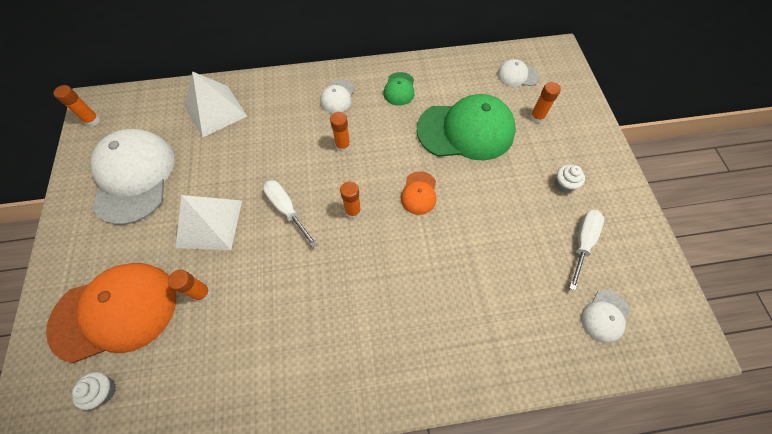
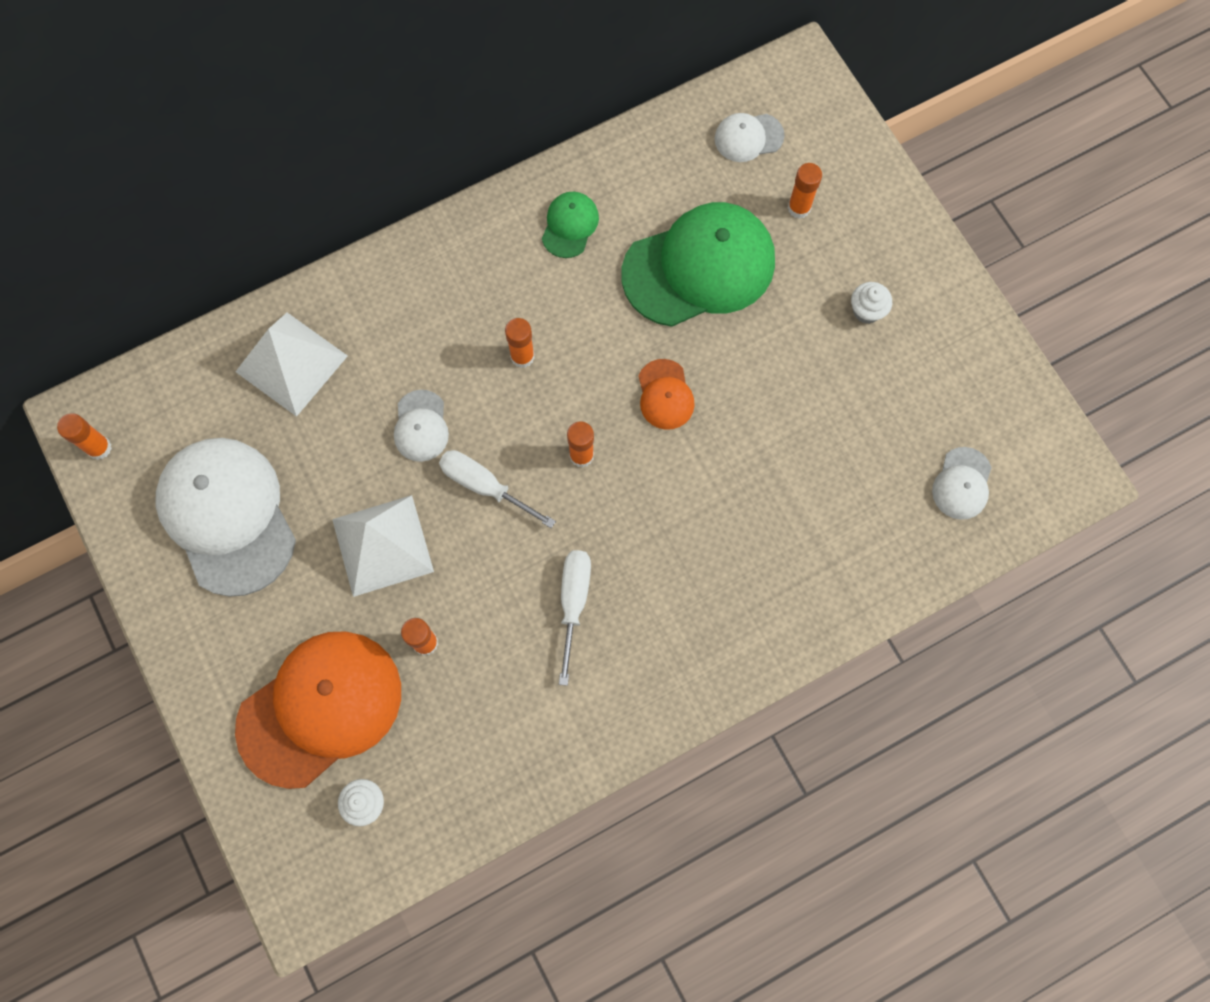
camera: 20 degrees left, 10 degrees up
(337, 96) = (476, 272): white cap -> white cap (421, 426)
(399, 89) = (570, 225): green cap -> green cap turned 150 degrees counterclockwise
(582, 243) = (912, 392): white screwdriver -> white screwdriver (573, 603)

